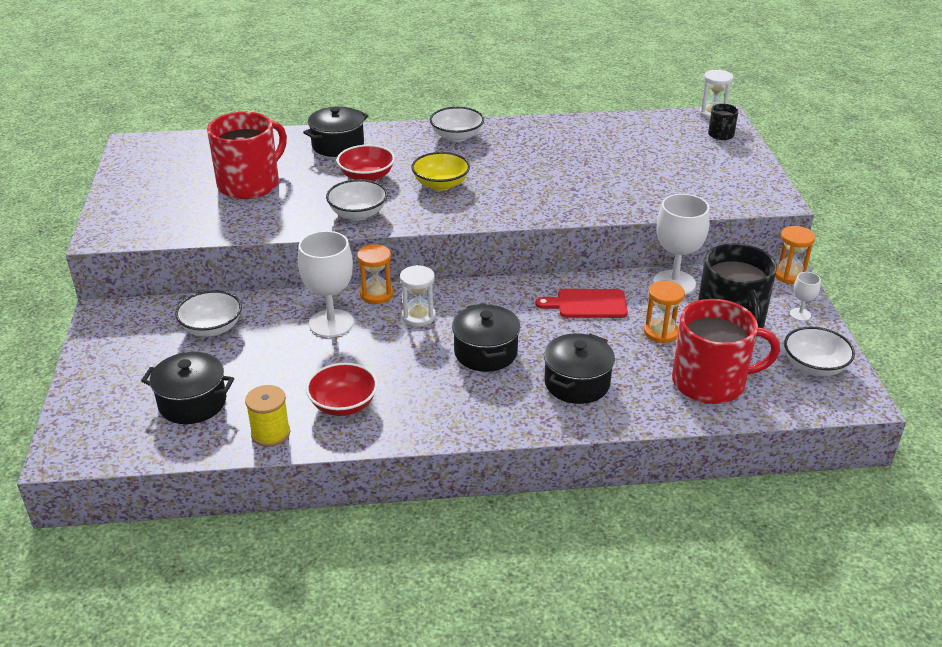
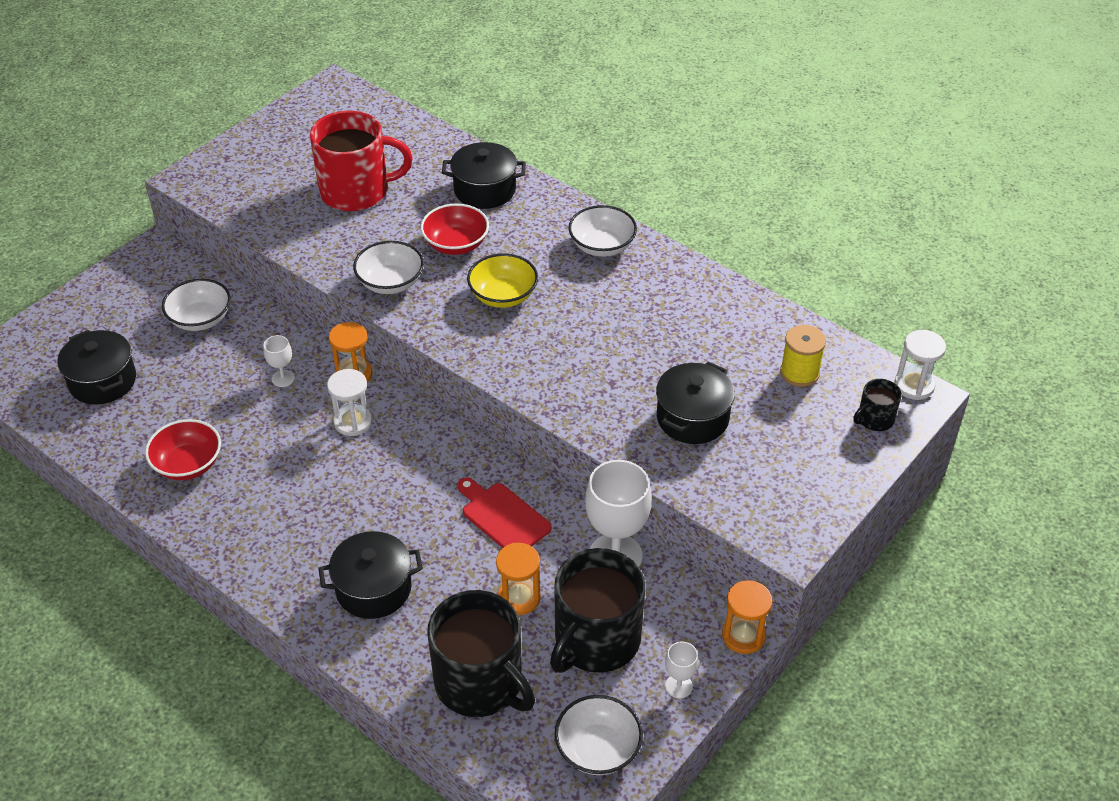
camera: 45 degrees right, 10 degrees up
(270, 433) = (112, 450): yellow spool -> yellow spool (799, 373)
(331, 323) = (283, 378): white goblet -> white goblet, size x0.48
(485, 352) = (350, 499): black pot -> black pot (692, 418)
(710, 382) = (480, 683): red mug -> black mug

